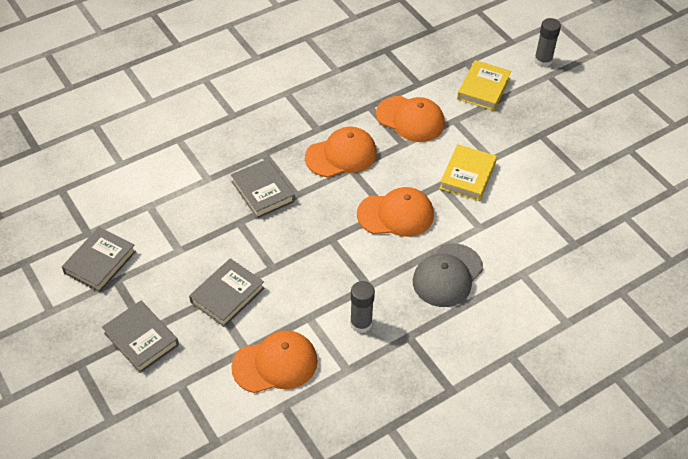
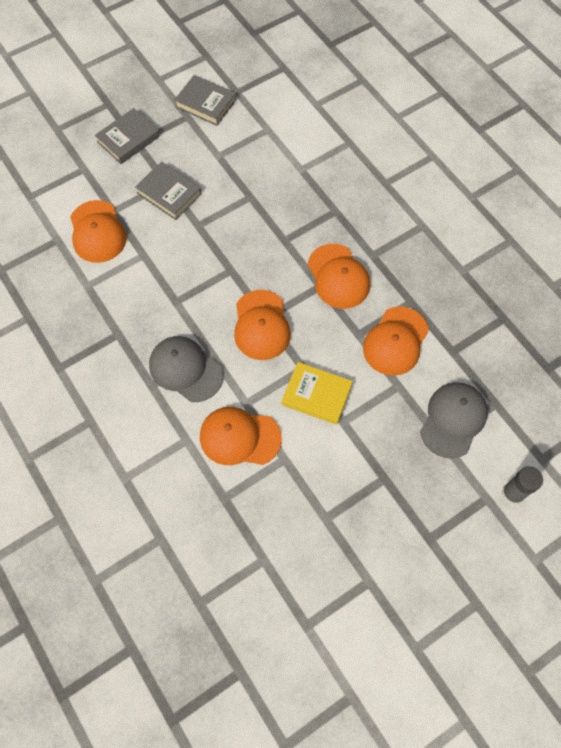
camera: 90 degrees right, 15 degrees up
(262, 191) = (287, 212): grey book -> none
(361, 323) = (134, 295): grey glue stick -> none
(483, 88) = (453, 420): yellow book -> grey cap
(515, 232) = (239, 437): none -> orange cap

